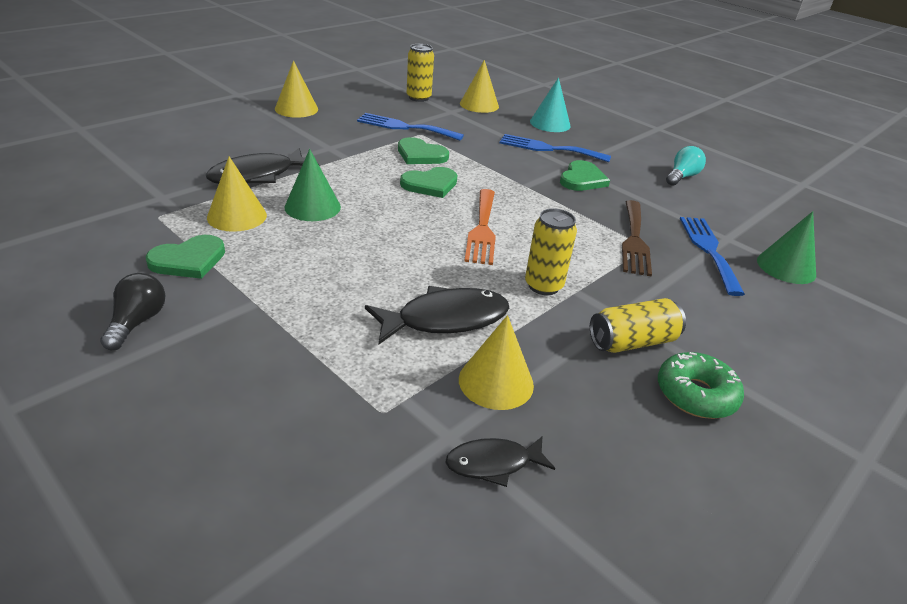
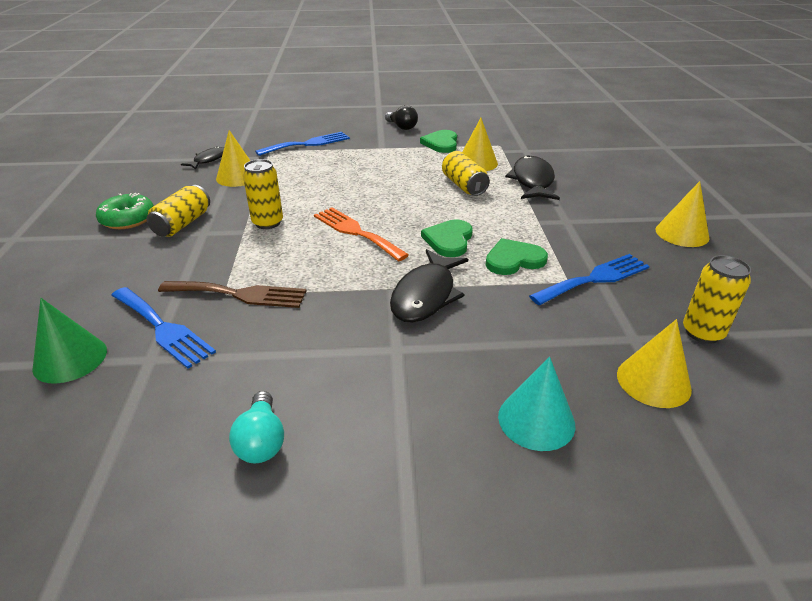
camera: 135 degrees right, 0 degrees up
(312, 207) = (464, 185): green cone -> yellow can
(445, 319) = (295, 183): black fish -> black fish (426, 295)
(549, 149) = (455, 360): blue fork -> blue fork (308, 144)
(582, 179) = (361, 336): green heart -> none
(634, 240) = (239, 294): brown fork -> brown fork turned 135 degrees clockwise

